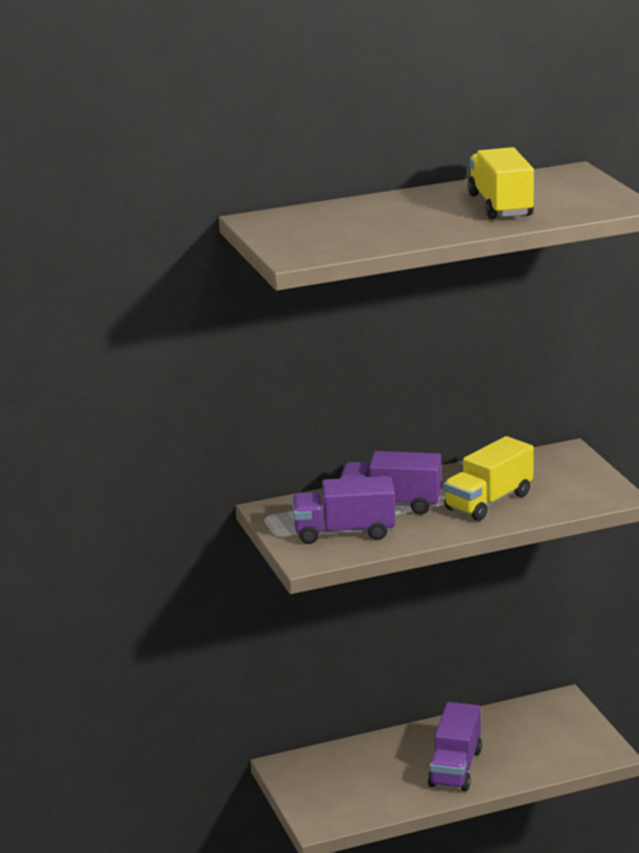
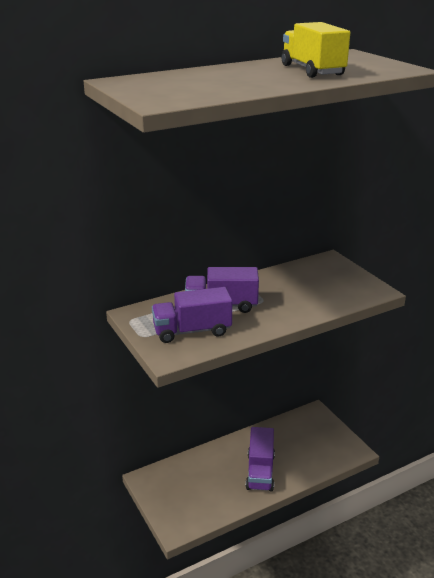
camera: 10 degrees left, 5 degrees up
(488, 502) = (290, 300): yellow truck -> none

